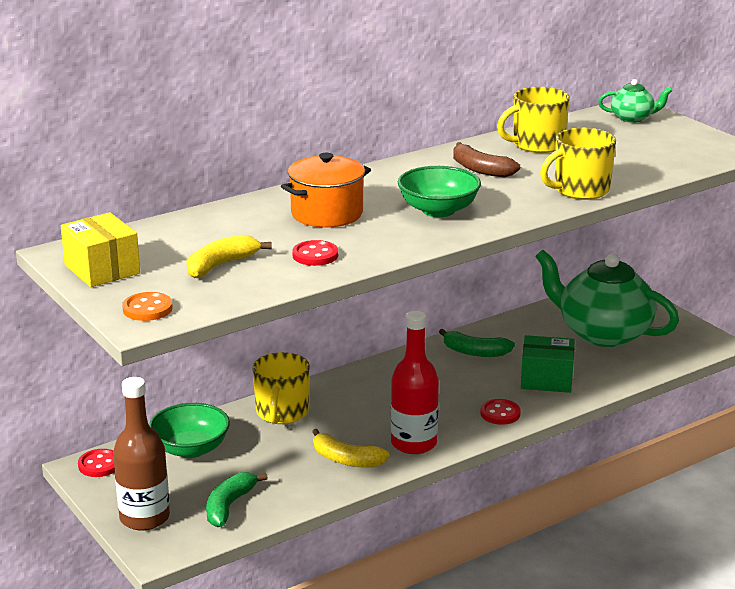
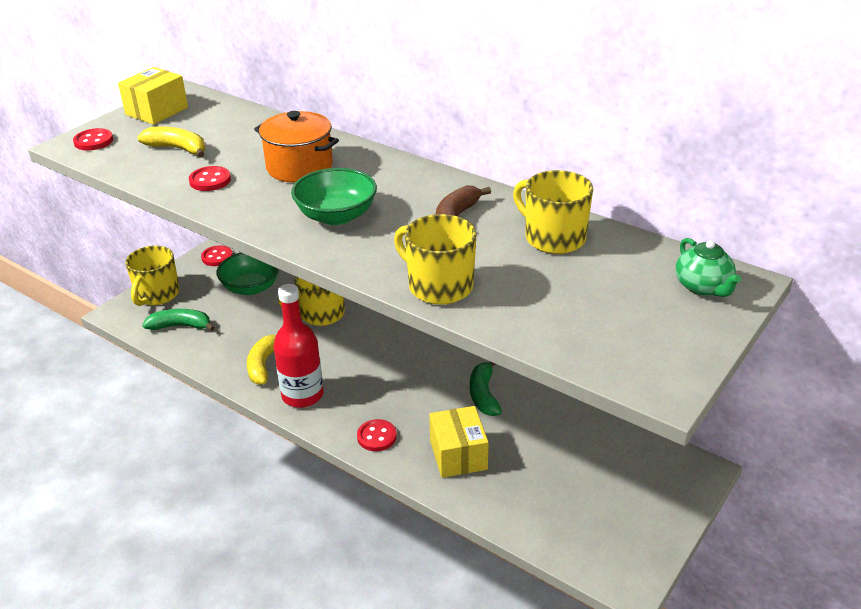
camera: 70 degrees right, 10 degrees up
(144, 517) = (157, 295): brown bottle -> yellow mug
(147, 309) = (93, 141): orange button -> red button
(546, 379) = (458, 455): green box -> yellow box
(602, 333) = (583, 478): green teapot -> none

